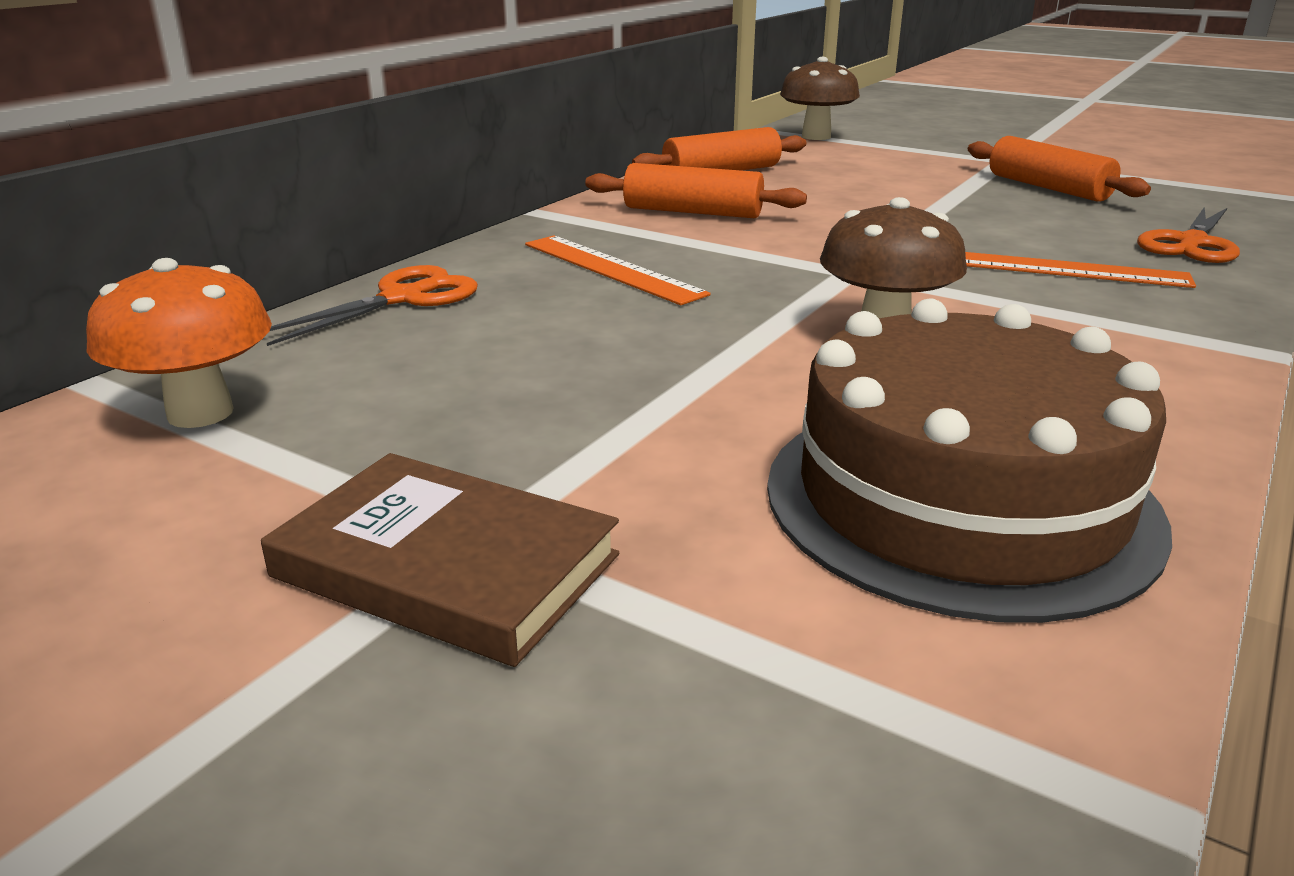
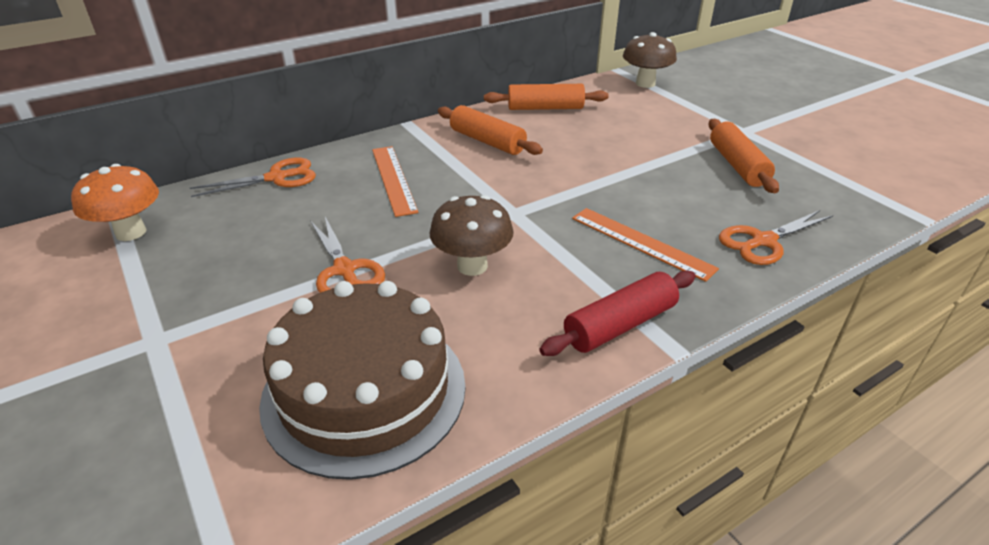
camera: 25 degrees right, 10 degrees up
(446, 566) = (129, 350): brown book -> none
(695, 375) = (344, 270): none -> orange scissors
(1172, 346) = (620, 325): none -> red rolling pin

